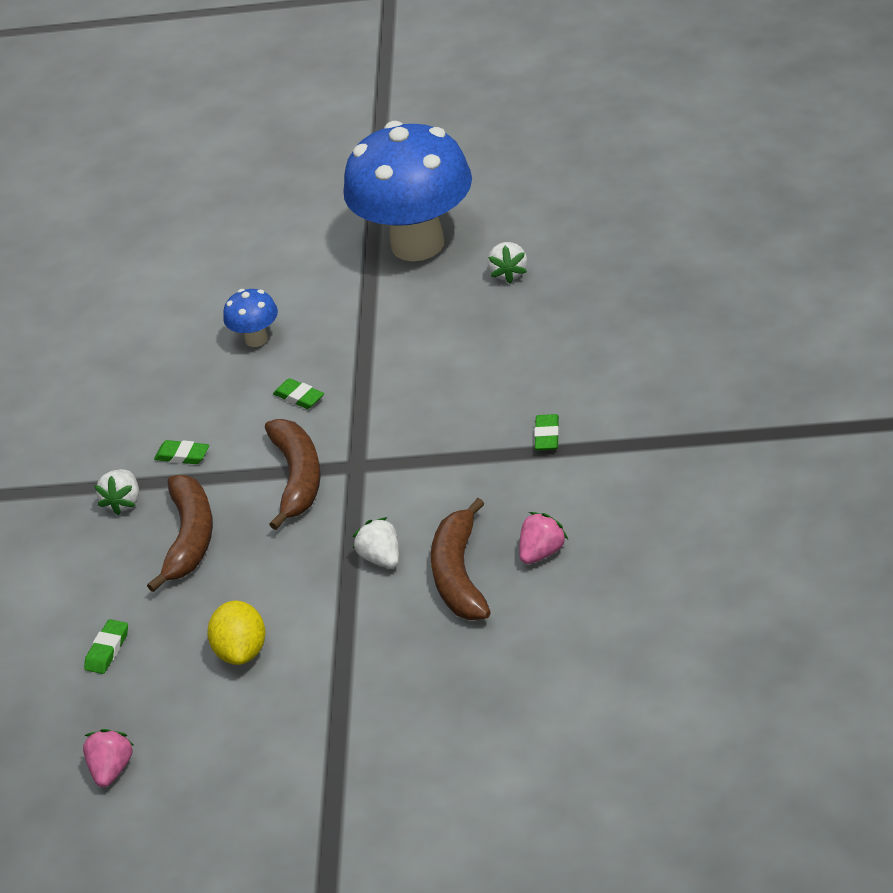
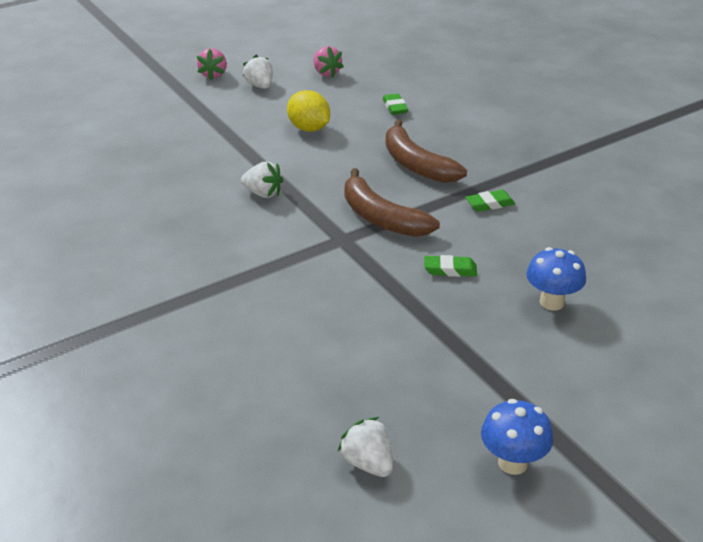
camera: 140 degrees right, 5 degrees down
(123, 502) = (492, 168): white strawberry -> white strawberry (260, 86)
(417, 244) = (512, 463): blue mushroom -> blue mushroom, size x0.42
(459, 574) = (195, 201): brown banana -> none
(542, 552) = (140, 231): pink strawberry -> pink strawberry (214, 75)
(547, 436) = (194, 309): green eraser -> none

